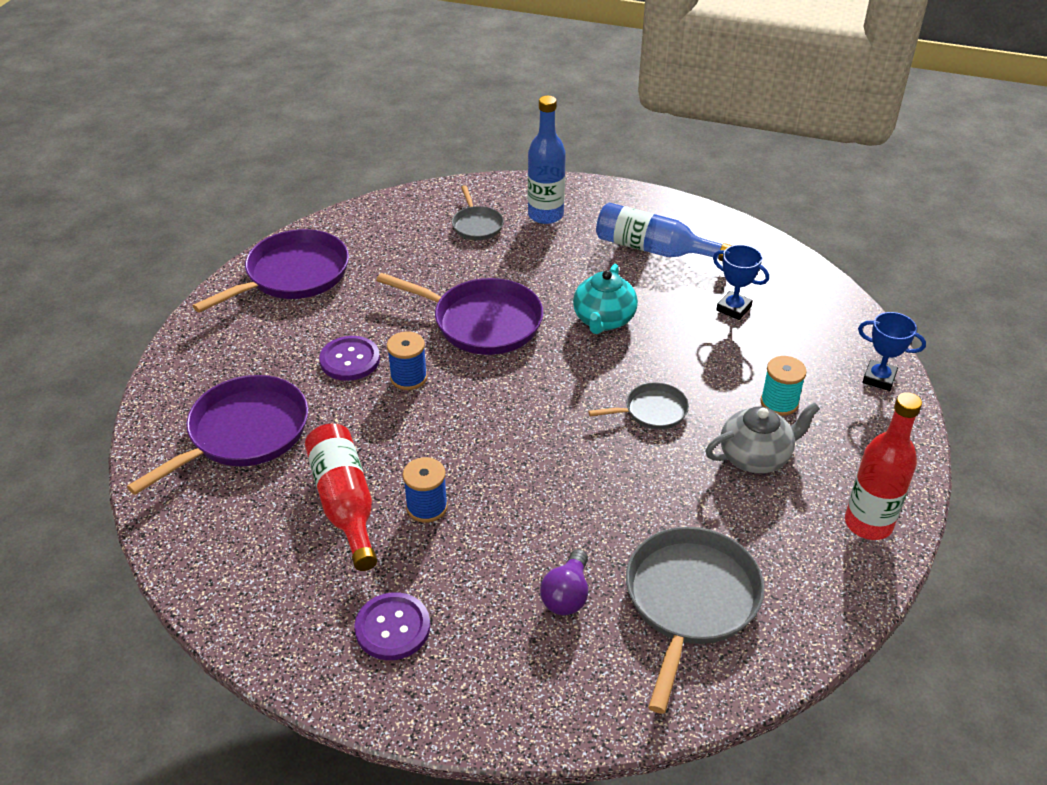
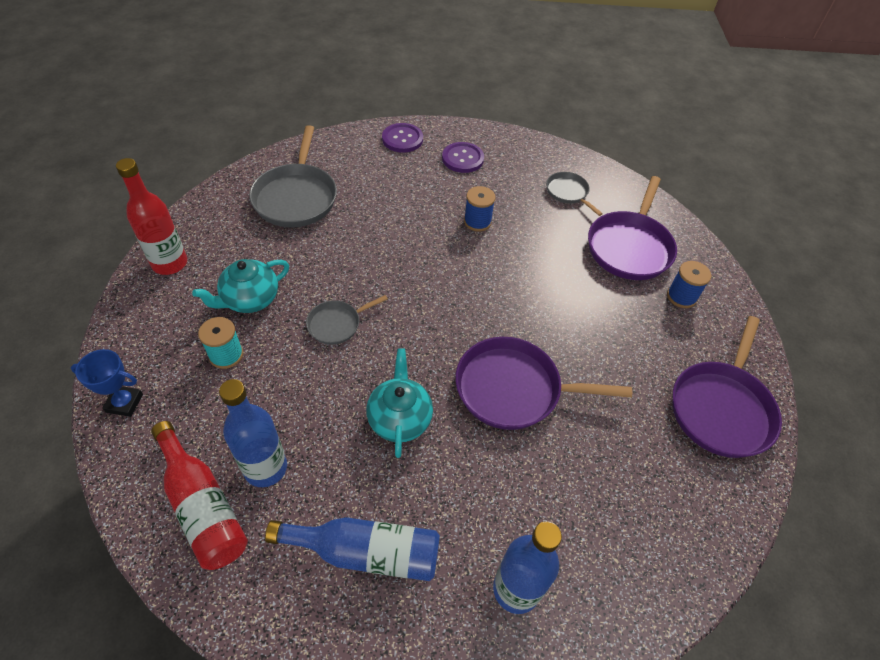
camera: 160 degrees right, 10 degrees up
(345, 503) = (530, 215): red bottle -> red bottle (202, 506)
(350, 360) = (601, 322): purple button -> purple button (402, 139)
(409, 378) = (544, 315): blue spool -> blue spool (681, 296)
(477, 225) = (589, 542): grey pan -> grey pan (568, 192)
(567, 595) = (371, 188): purple light bulb -> none
(733, 308) = (265, 468): blue trophy -> blue bottle
(756, 457) = (250, 299): grey teapot -> turquoise teapot

